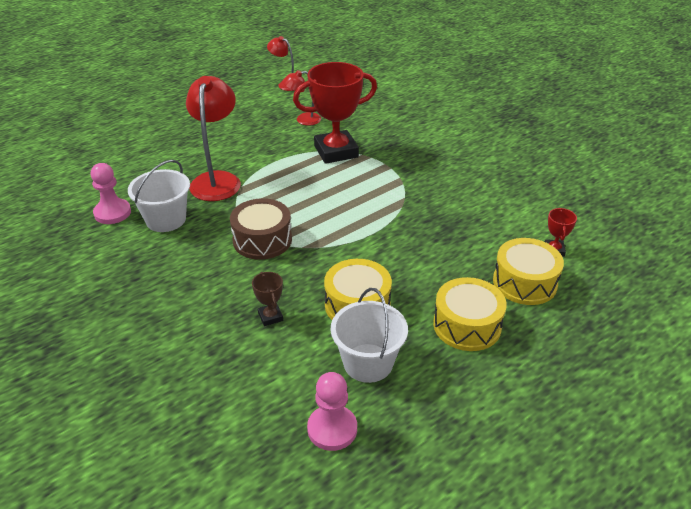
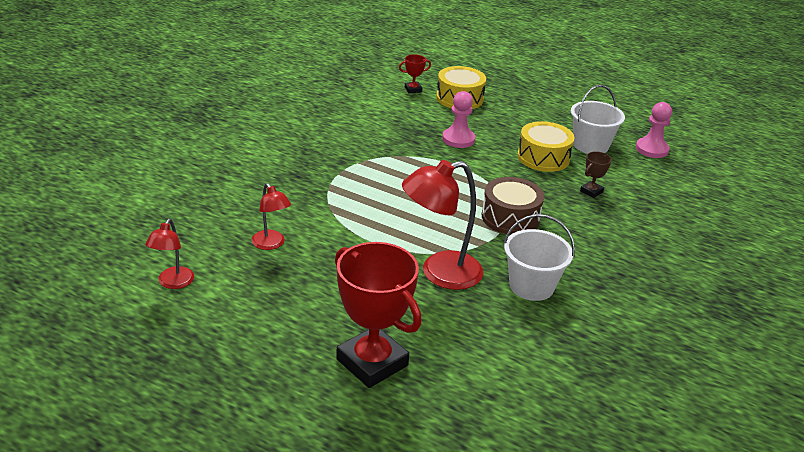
camera: 115 degrees left, 5 degrees down
(112, 213) = (553, 330): pink pawn -> pink pawn (458, 139)
(336, 151) = (332, 206): red trophy -> red trophy (372, 362)
(467, 325) = (522, 115): yellow drum -> none

